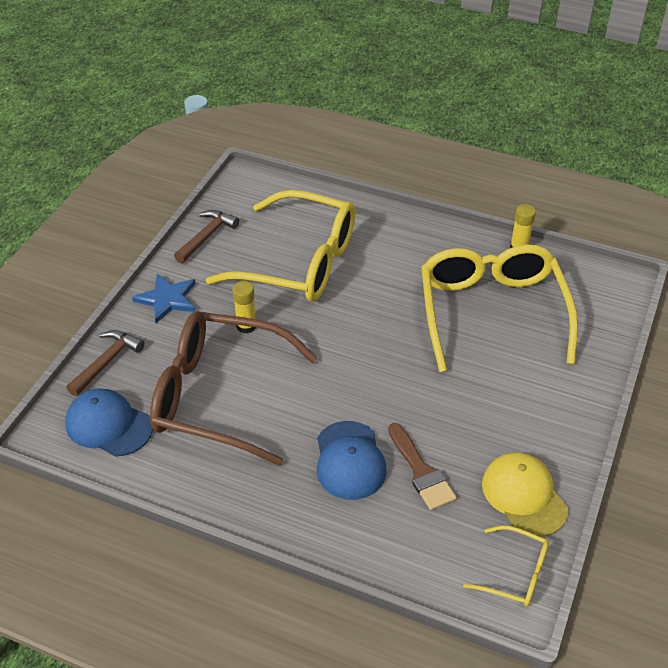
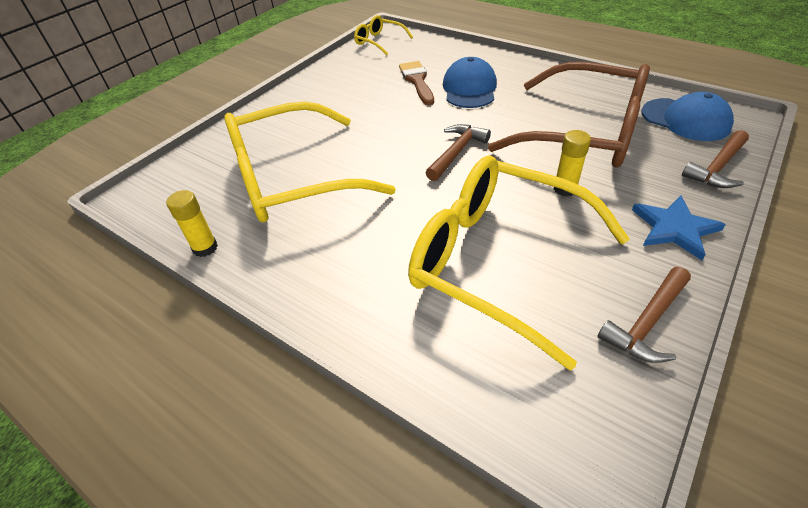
camera: 165 degrees left, 0 degrees up
(347, 357) = (456, 152): none -> brown hammer
(491, 312) = (292, 179): yellow glasses -> yellow glasses turned 60 degrees clockwise
(524, 496) = (352, 67): yellow cap -> none

